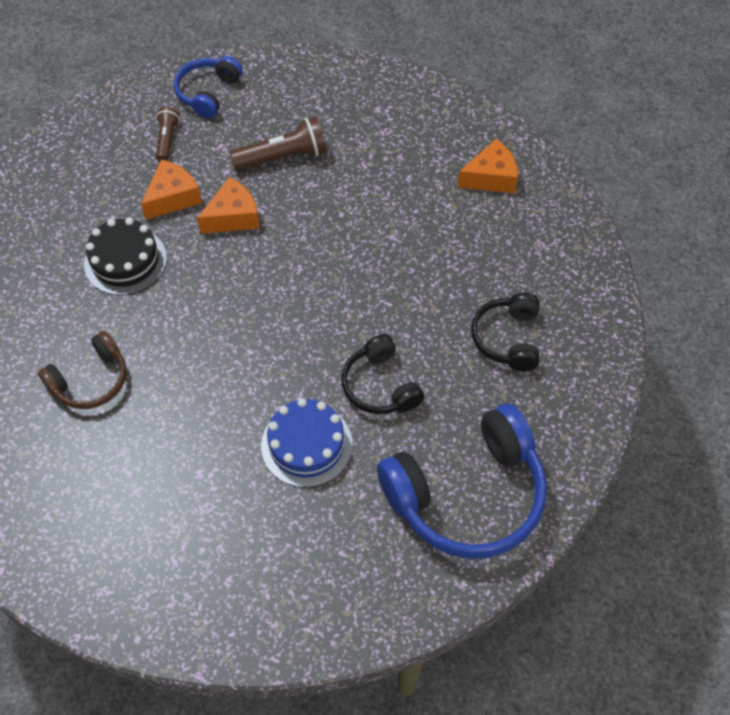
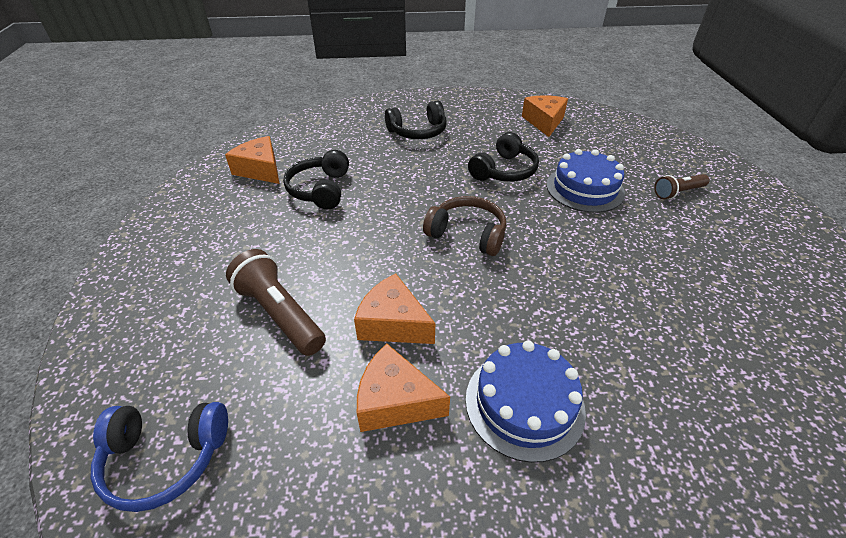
camera: 115 degrees left, 15 degrees down
(91, 380) = (687, 352): brown headphones -> brown headphones (467, 234)
(125, 261) = (524, 403): black cake -> blue cake
(167, 139) = (286, 467): brown flashlight -> brown flashlight (678, 192)
(430, 216) = (320, 189): none -> black headphones
(467, 494) = (544, 122): blue headphones -> orange cheese

